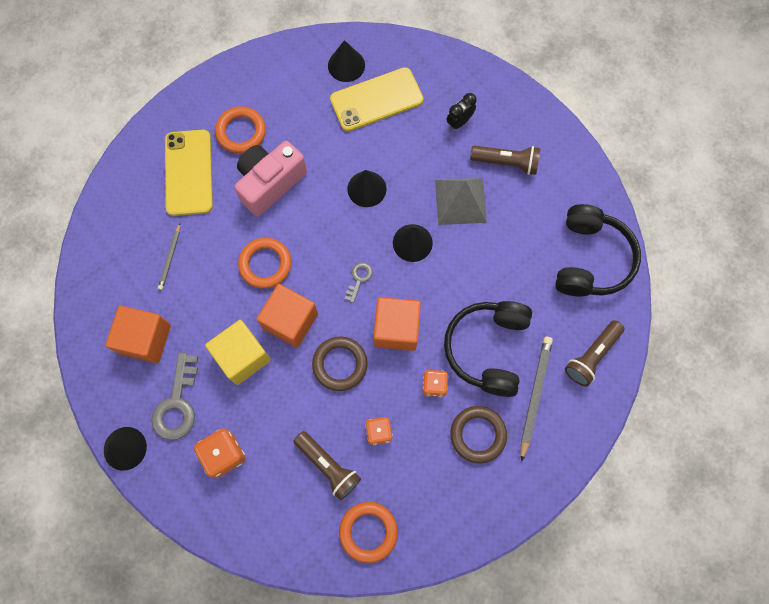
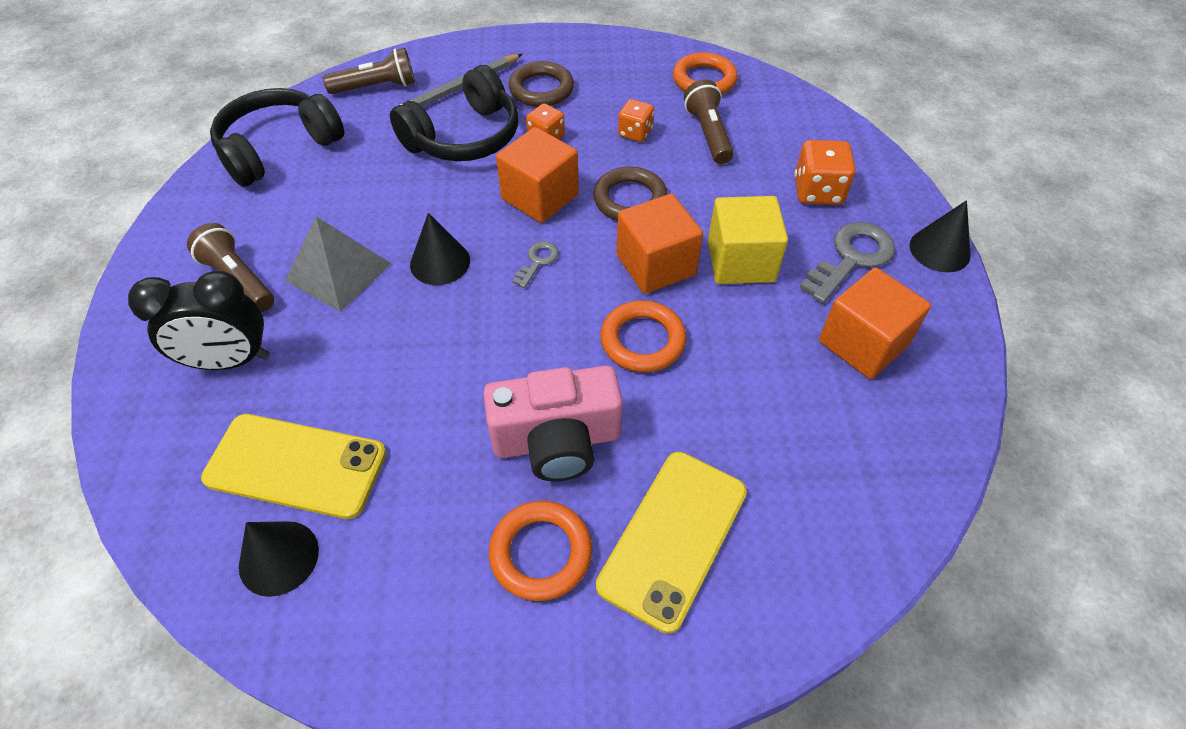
camera: 145 degrees left, 20 degrees down
(170, 258) = (775, 424): grey pencil -> none
(359, 279) = (537, 261): grey key -> grey key turned 150 degrees clockwise
(366, 189) = (433, 352): black cone -> none
(459, 122) = (230, 361): black clock -> black clock, size x1.78

